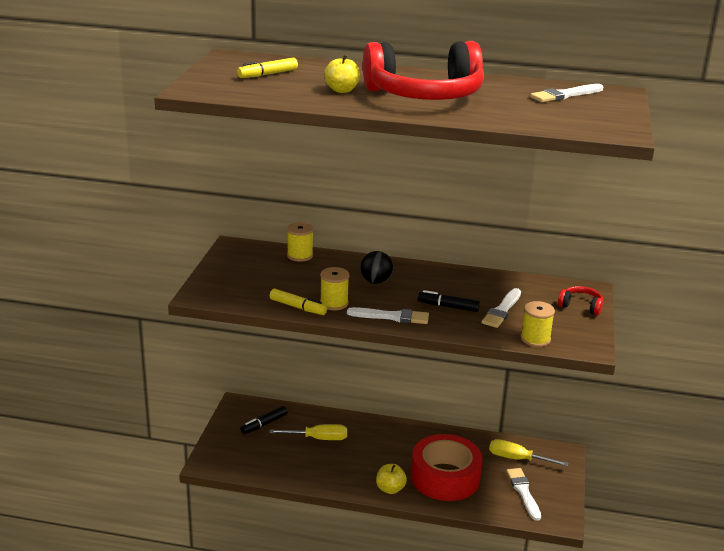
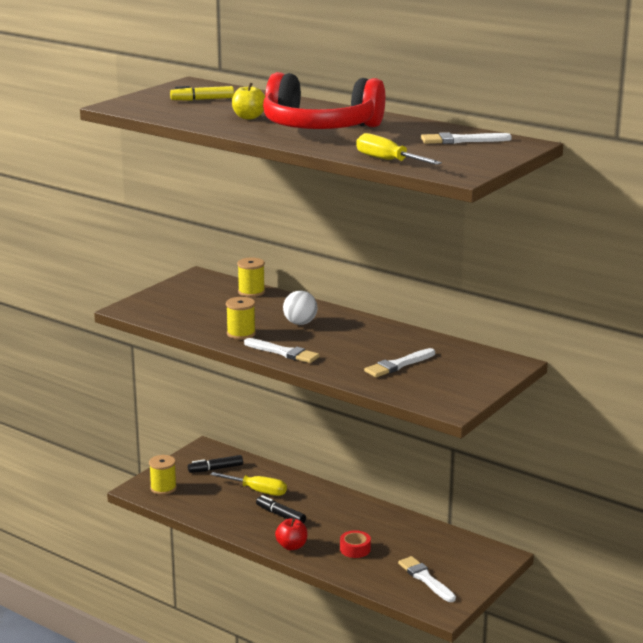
camera: 25 degrees right, 5 degrees down
(298, 307) = (204, 331): yellow marker -> none
(376, 282) = (300, 323): black ball -> white ball
(390, 489) = (291, 546): yellow apple -> red apple
(445, 477) = (355, 549): red tape -> red tape, size x0.41
(448, 307) = (347, 353): black marker -> black marker (280, 515)
(517, 459) = (446, 550): yellow screwdriver -> yellow screwdriver (388, 161)
(523, 492) = (425, 579): white brush -> white brush turned 45 degrees counterclockwise
(535, 339) = (404, 392): yellow spool -> yellow spool (163, 488)
(581, 306) = (486, 375): red headphones -> none

